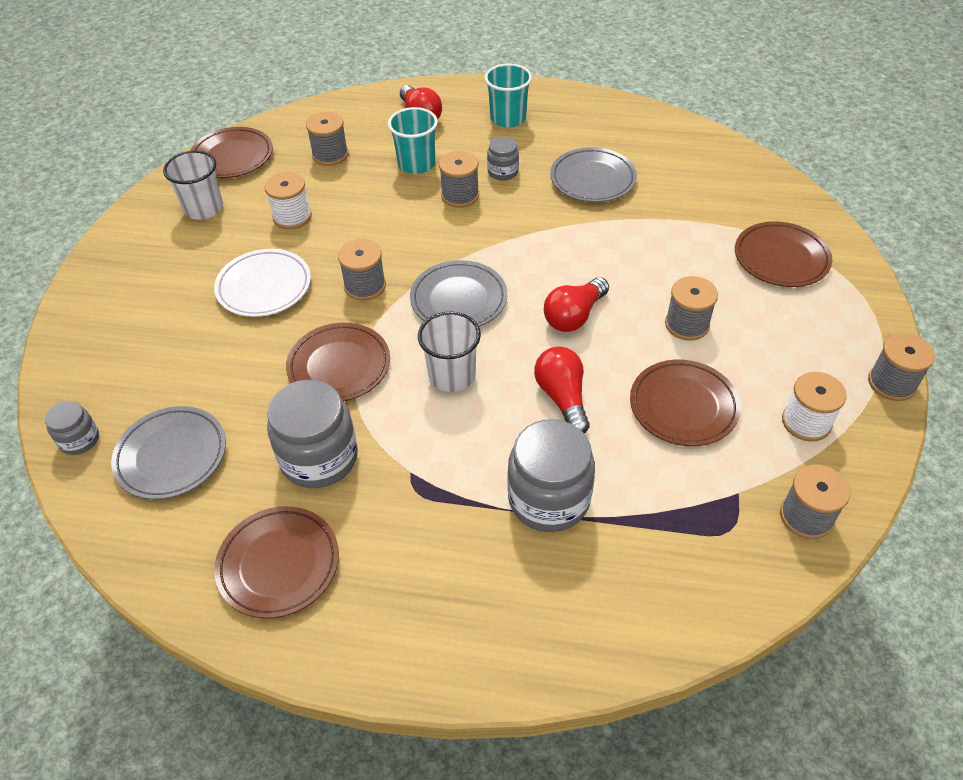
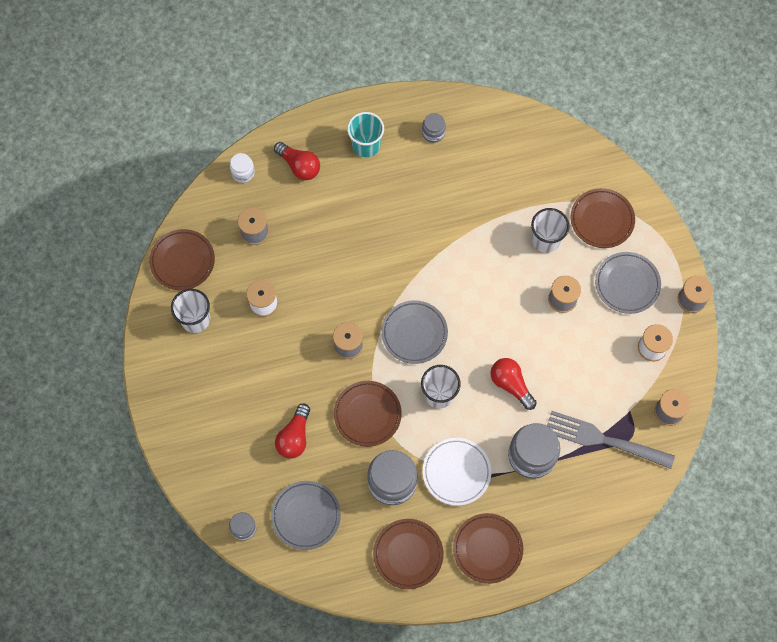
camera: 25 degrees left, 20 degrees up
(264, 287) = (282, 372): white plate -> white plate (456, 472)
(354, 106) = (243, 172): none -> white jar
(416, 164) = (323, 218): turquoise cup -> none
(460, 195) = (369, 239): grey spool -> none
(503, 172) = (388, 204): grey jar -> grey jar (433, 133)
(574, 316) = (492, 319): red light bulb -> red light bulb (294, 437)
(592, 179) = (454, 189): grey plate -> grey plate (627, 284)
(679, 519) = (604, 440): none -> grey fork
(683, 406) = (581, 363): brown plate -> brown plate (487, 549)
(691, 257) = (546, 240): none -> white cup

